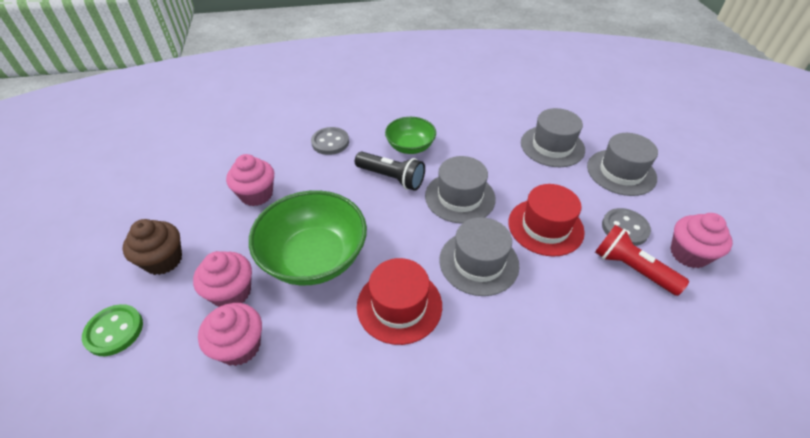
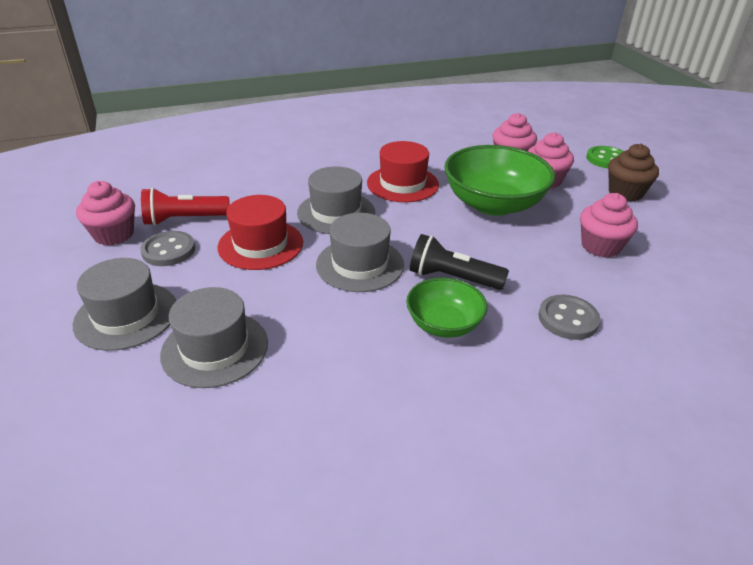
camera: 170 degrees right, 10 degrees down
(631, 268) = (184, 219): red flashlight -> red flashlight turned 135 degrees clockwise

